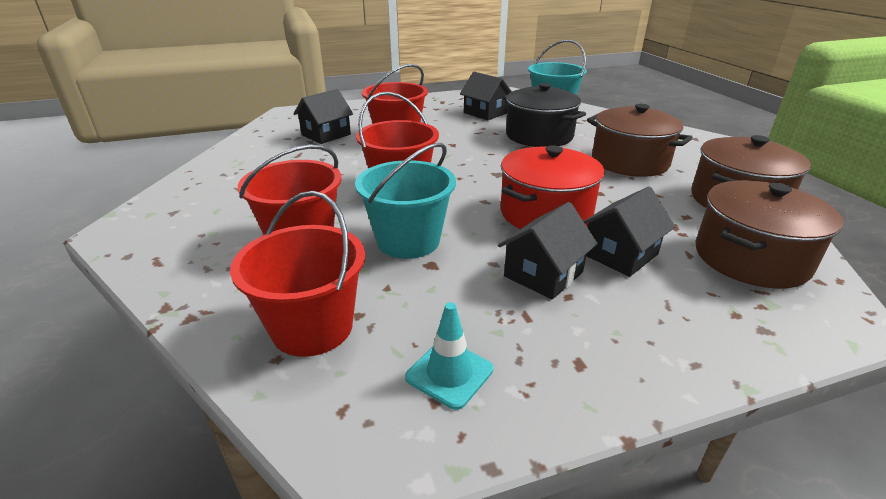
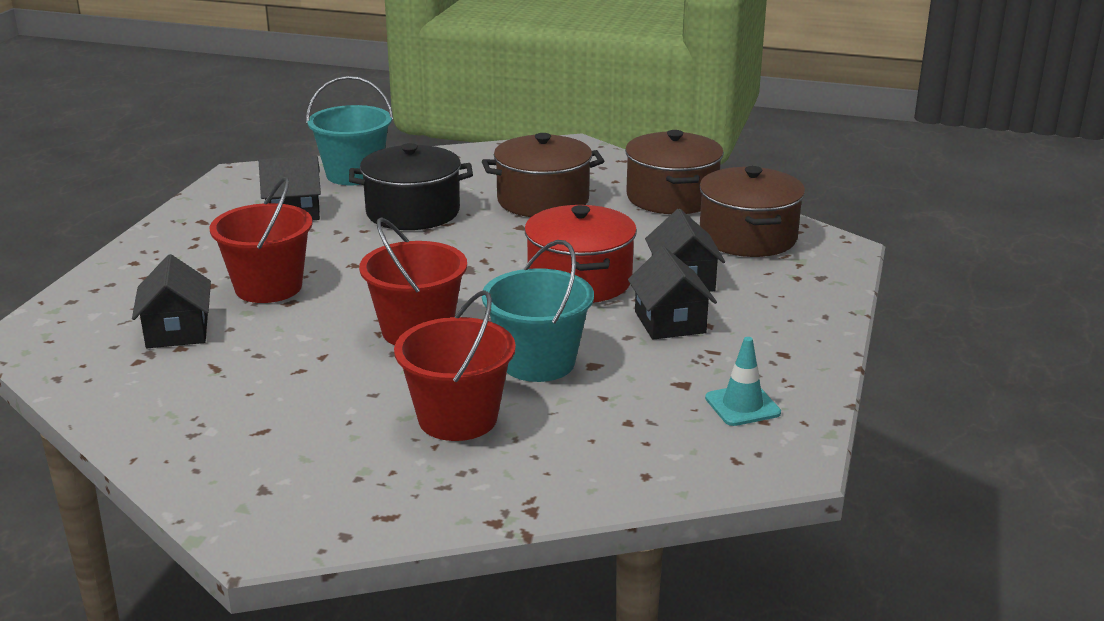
camera: 55 degrees left, 5 degrees down
(312, 327) = (621, 448): red bucket -> none

